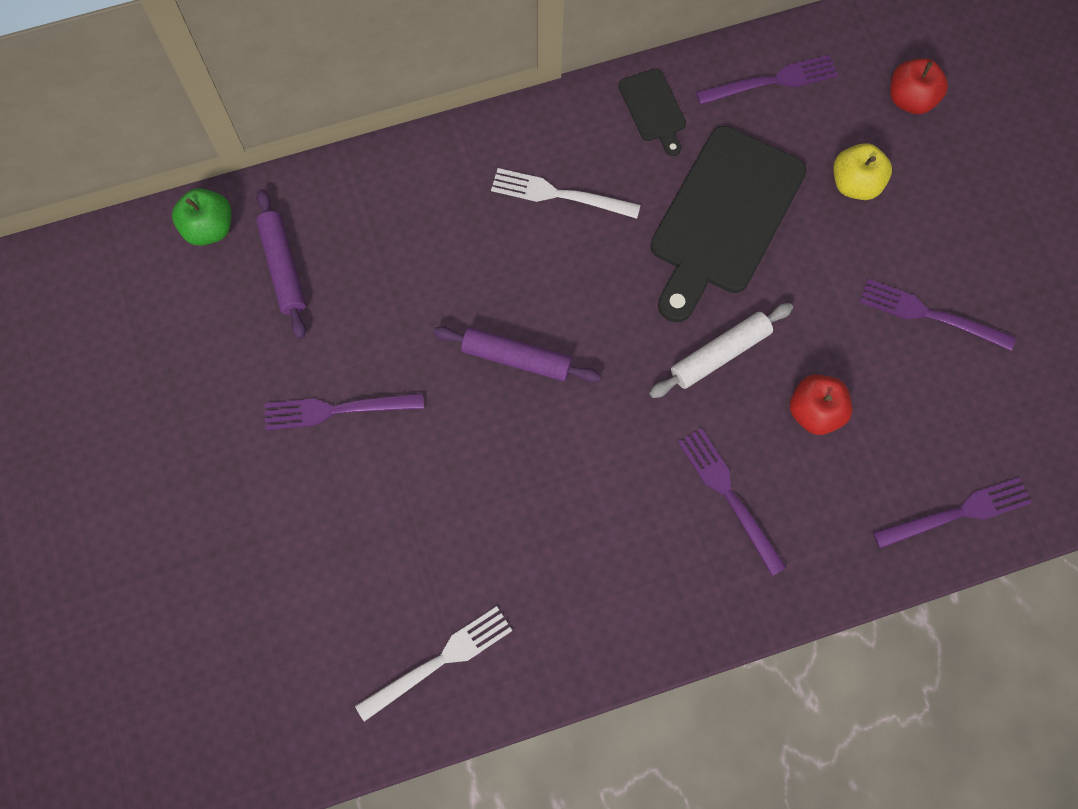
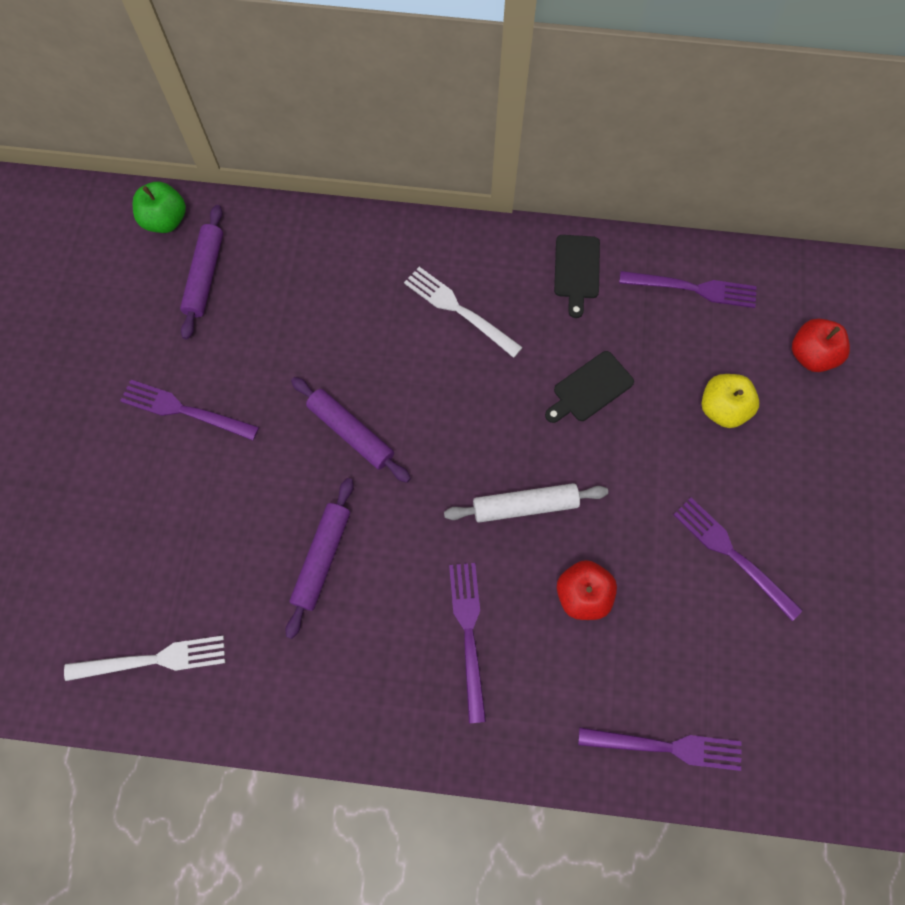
camera: 25 degrees right, 0 degrees up
(553, 490) = (322, 558): none -> purple rolling pin
(724, 217) = (590, 389): black cutting board -> black cutting board, size x0.47

